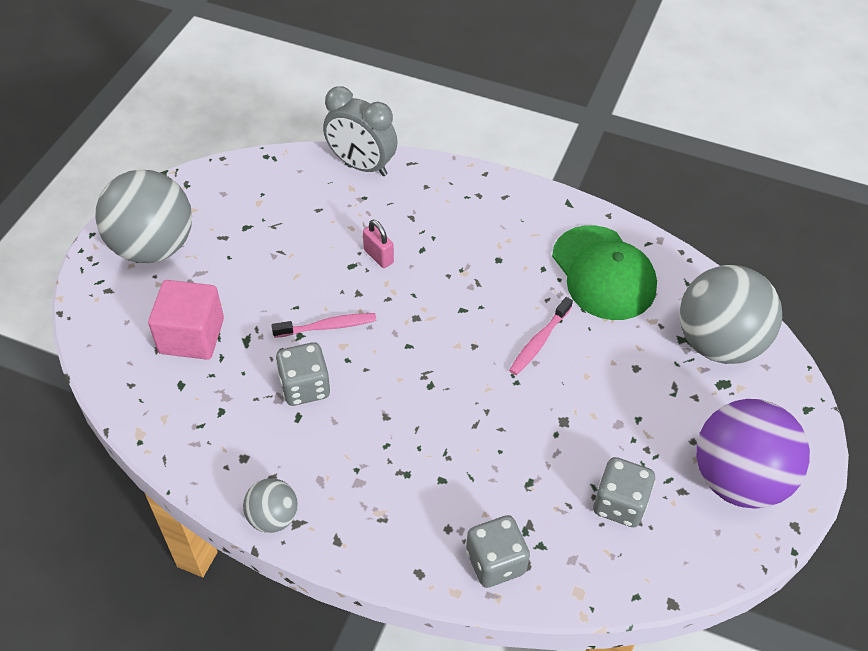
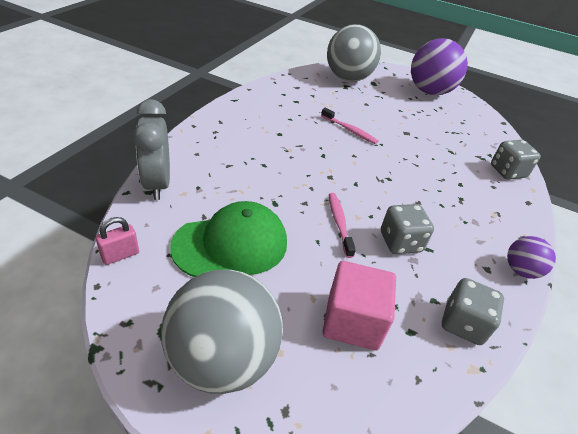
camera: 90 degrees left, 10 degrees down
(273, 517) = (520, 270): grey ball -> purple ball
(361, 165) = (157, 184): grey clock -> grey clock turned 135 degrees clockwise
(378, 256) = (267, 187): pink padlock -> pink padlock (120, 255)
(603, 273) = (296, 99): green cap -> green cap (231, 244)
(620, 504) = (455, 125): grey dice -> grey dice (463, 324)

